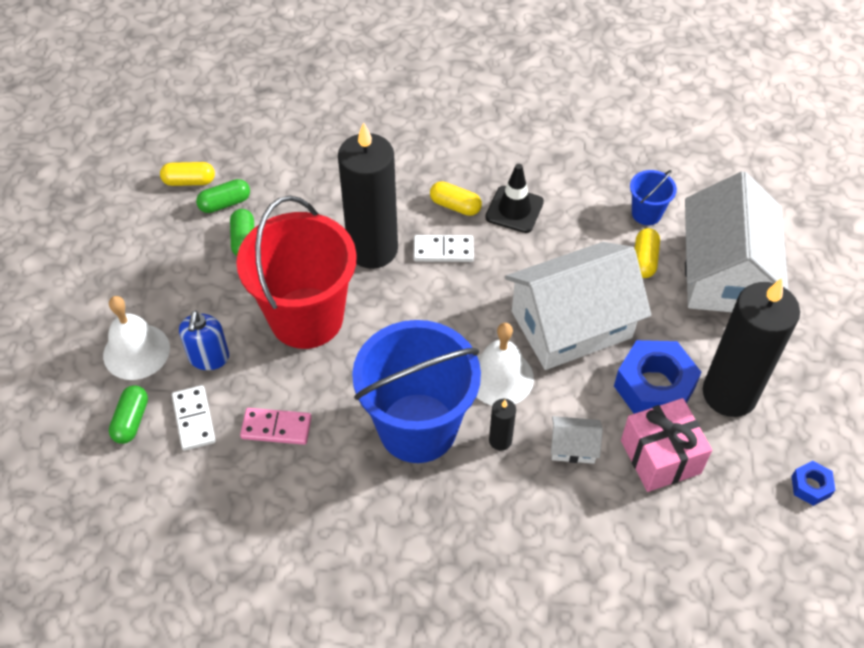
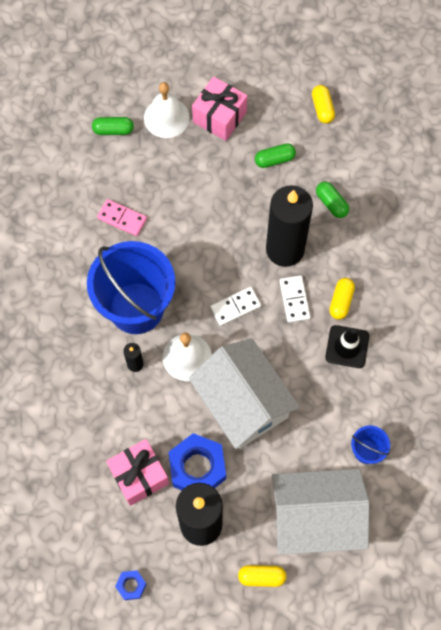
camera: 80 degrees right, 15 degrees up
(160, 290) = (219, 117): none -> pink gift
(194, 419) = (120, 167): white domino -> white domino (235, 307)
(209, 357) = (169, 163): blue soap dispenser -> none
(225, 203) = (306, 138): green capsule -> green capsule (331, 203)
(276, 428) = (122, 218): pink domino -> pink domino turned 60 degrees counterclockwise
(306, 318) = (214, 217): red bucket -> none
(573, 447) = (137, 414): white house -> none
(644, 260) = (316, 453): yellow capsule -> yellow capsule (261, 576)

